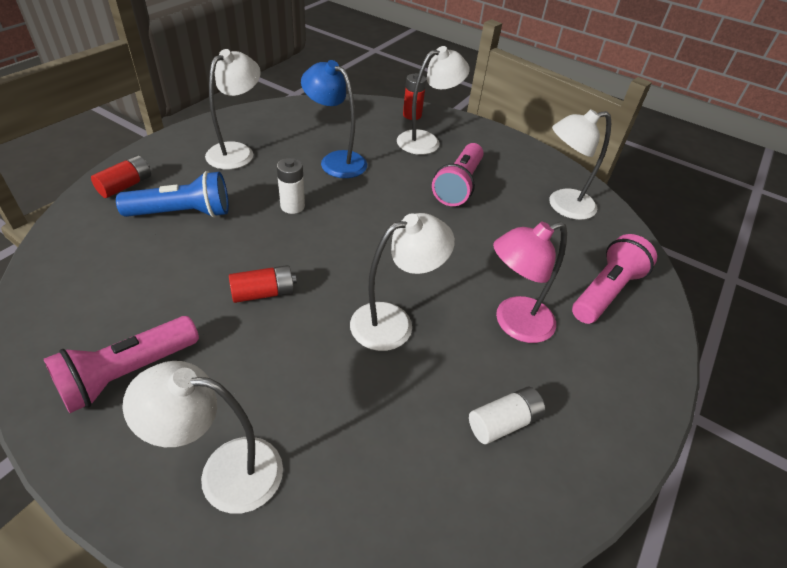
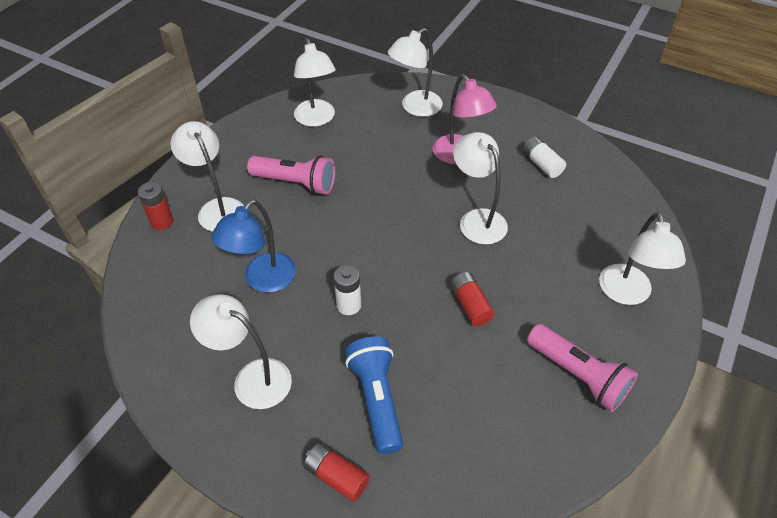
camera: 90 degrees left, 5 degrees up
(605, 292) = (415, 108): pink flashlight -> white lamp

